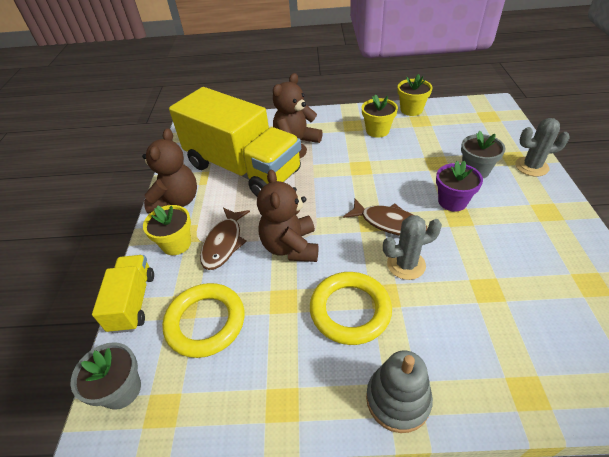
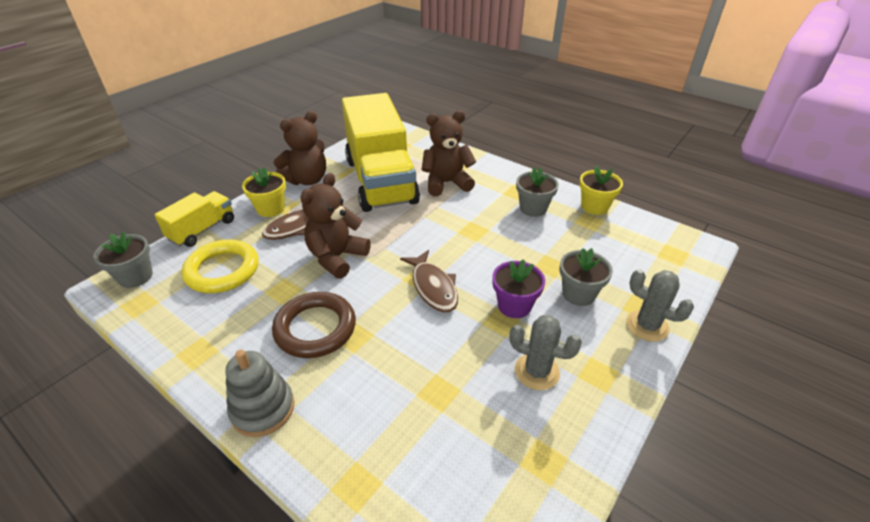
camera: 35 degrees right, 5 degrees down
(350, 310) = (315, 328): yellow ring -> brown ring
(377, 131) = (533, 208): yellow flower pot -> grey flower pot
(406, 264) = (401, 327): grey cactus -> grey cactus (537, 371)

